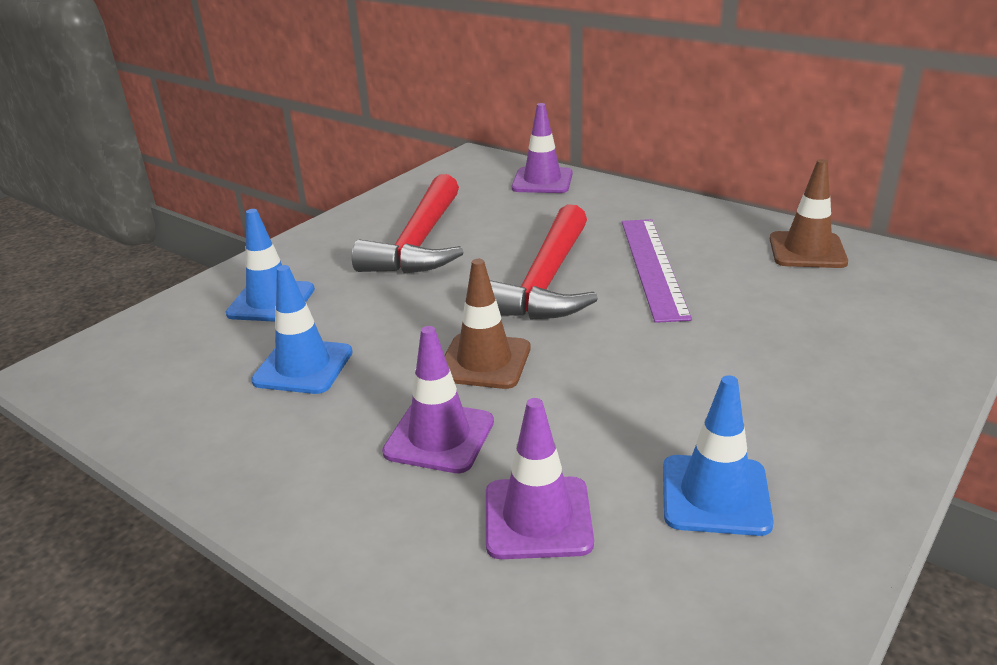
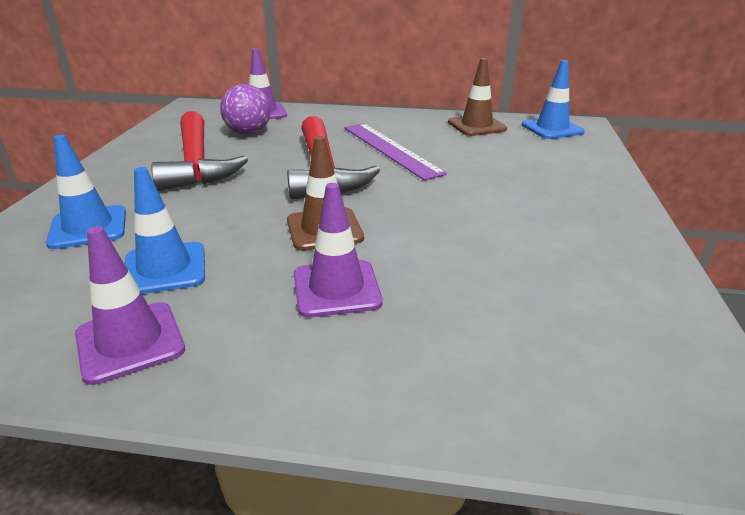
camera: 30 degrees left, 0 degrees up
(504, 210) = (248, 133): none -> purple ball
(538, 518) = (466, 321): purple traffic cone -> purple traffic cone (130, 342)
(715, 495) = (565, 270): blue traffic cone -> blue traffic cone (552, 129)

